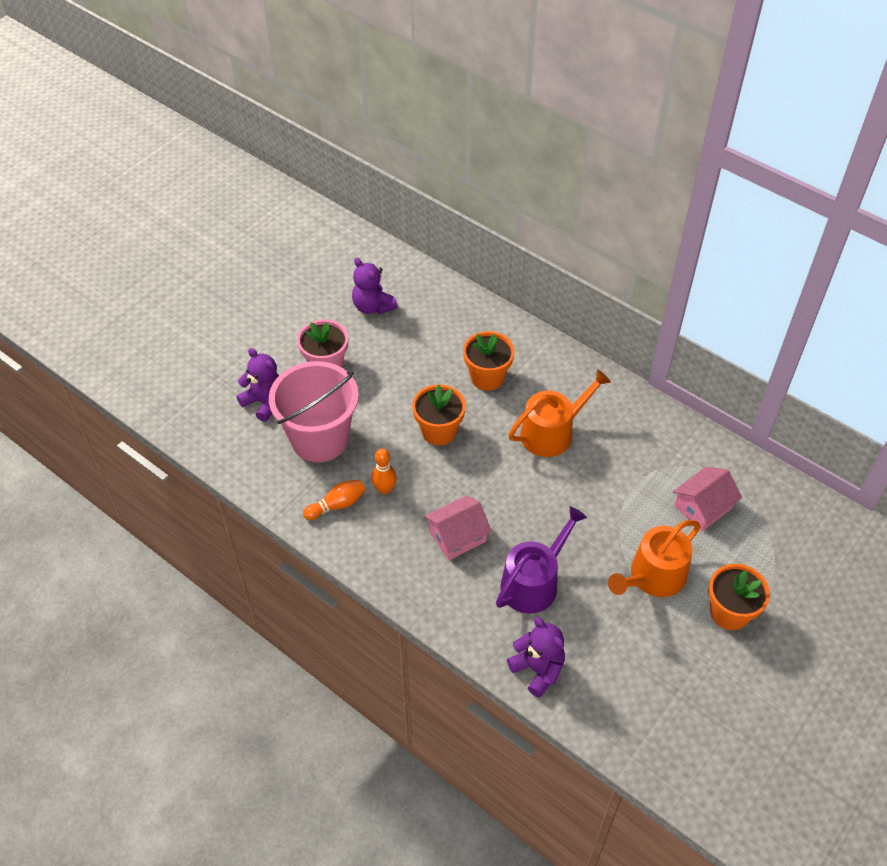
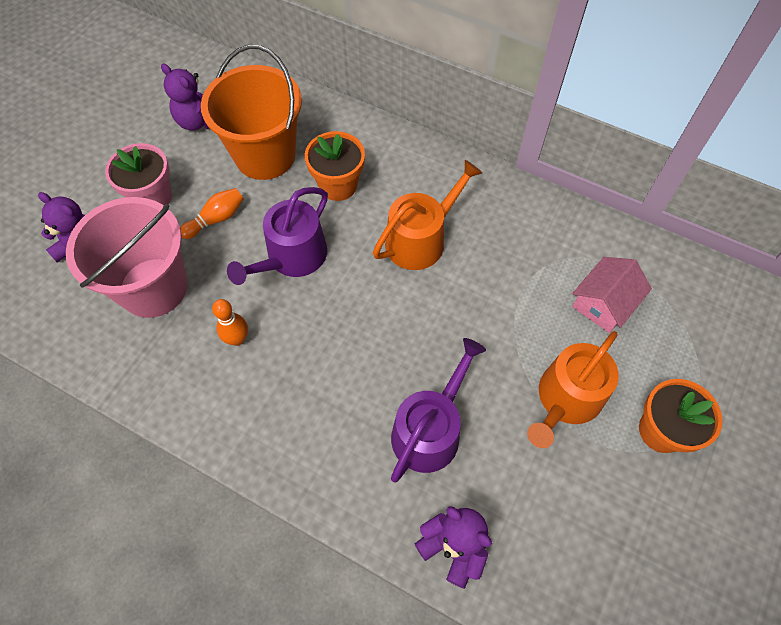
camera: 10 degrees left, 10 degrees up
(337, 505) = (182, 368): orange bowling pin -> orange bowling pin (216, 219)
(427, 343) = (265, 155): none -> orange bucket
(439, 431) = (292, 257): orange flower pot -> purple watering can
(457, 536) = (331, 385): pink house -> none

